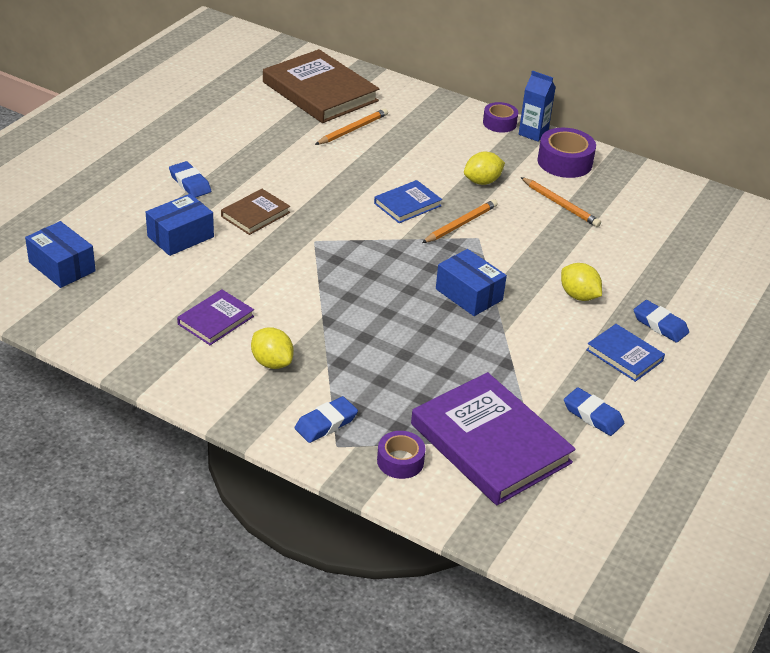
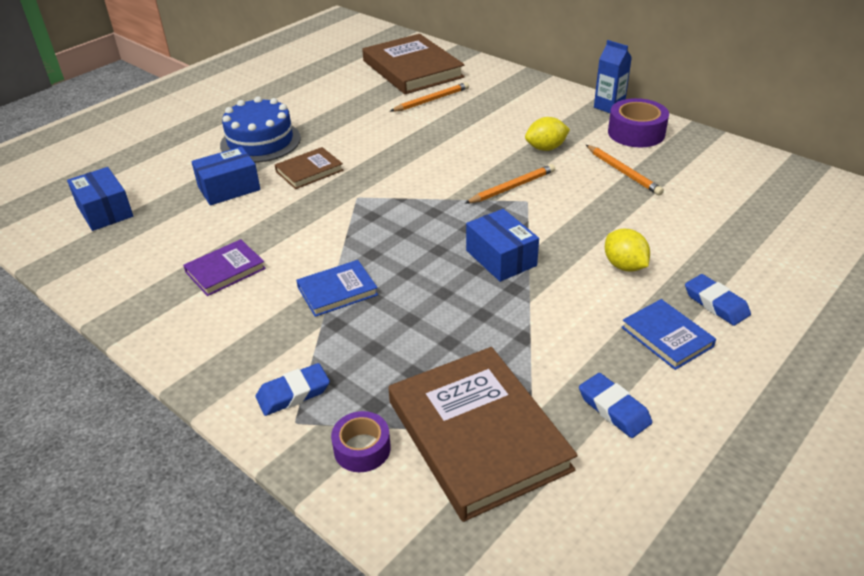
camera: 15 degrees right, 0 degrees up
(190, 183) = (260, 141): blue eraser -> blue cake
(272, 362) = (263, 319): yellow lemon -> none
(407, 204) = (463, 167): blue book -> blue book (337, 291)
(490, 443) = (478, 435): purple book -> brown book
(499, 123) = (577, 97): purple tape -> none

